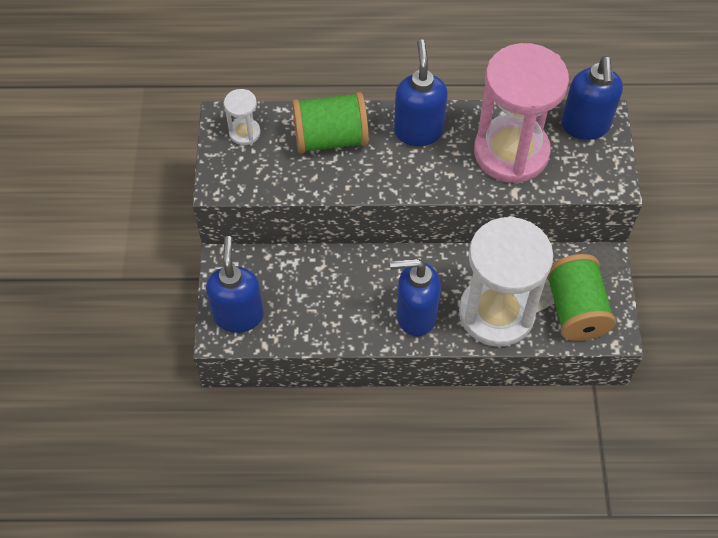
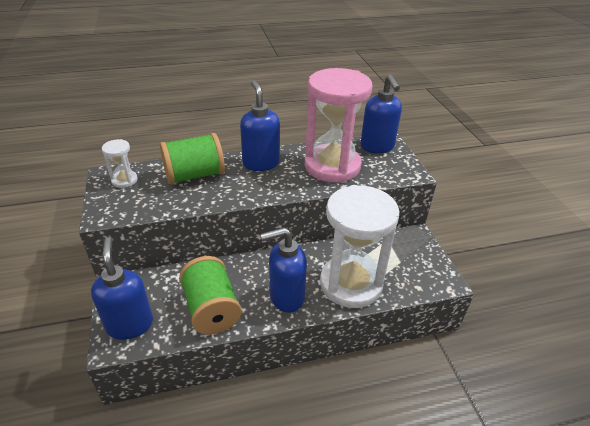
camera: 15 degrees left, 20 degrees down
(575, 310) = (409, 271): green spool -> green spool (211, 309)

